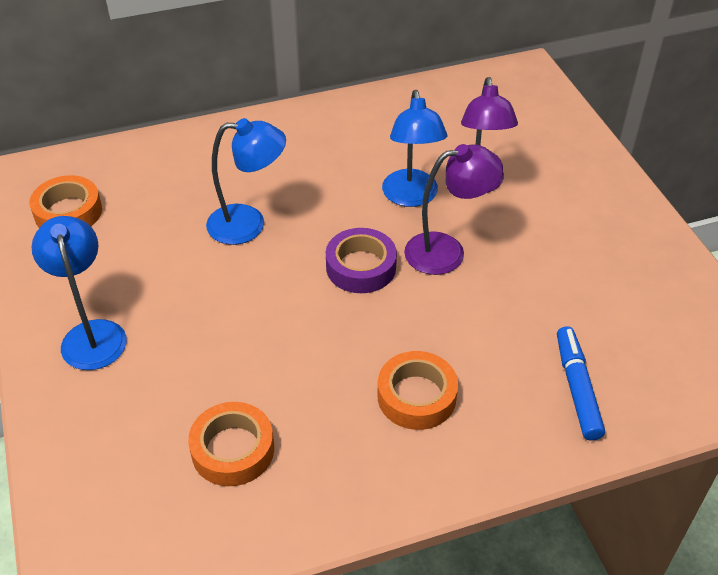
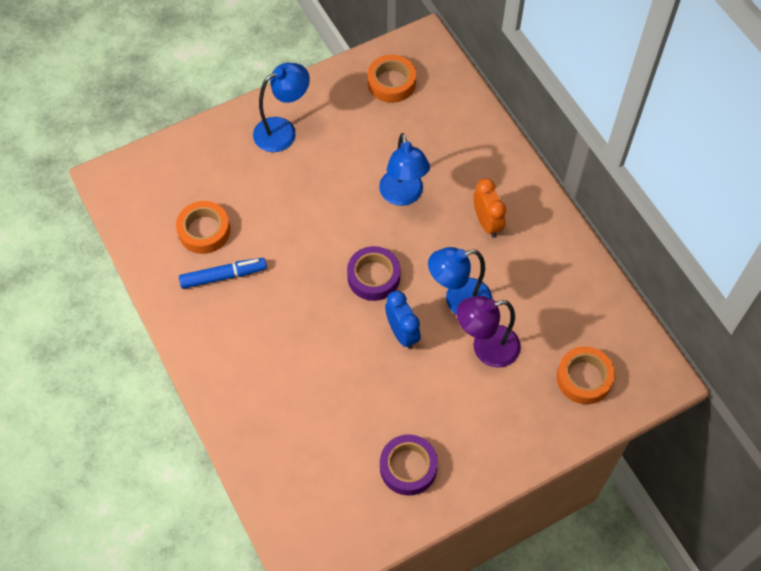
camera: 80 degrees right, 15 degrees up
(312, 159) = (487, 223): none -> orange clock
(416, 396) = (259, 329): orange tape -> orange tape (584, 378)
(447, 251) = (402, 333): purple lamp -> blue clock
(577, 388) = (281, 431): blue marker -> blue marker (223, 276)
(627, 269) = (408, 467): none -> purple tape

